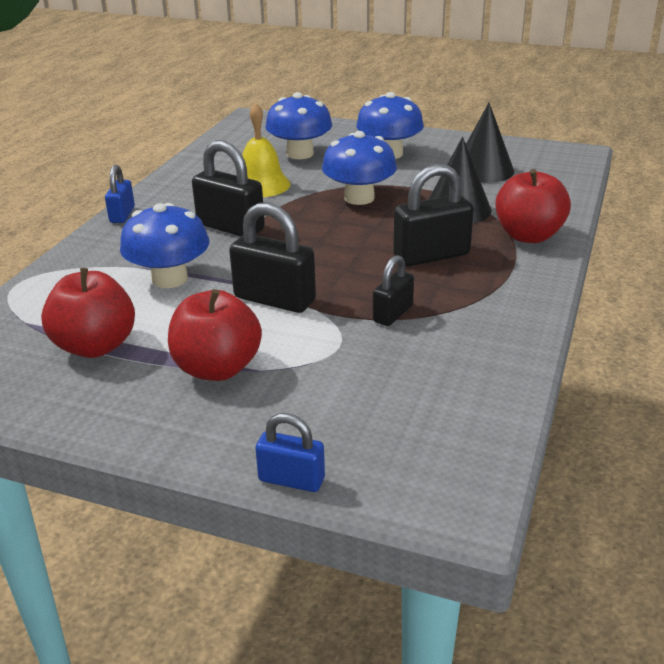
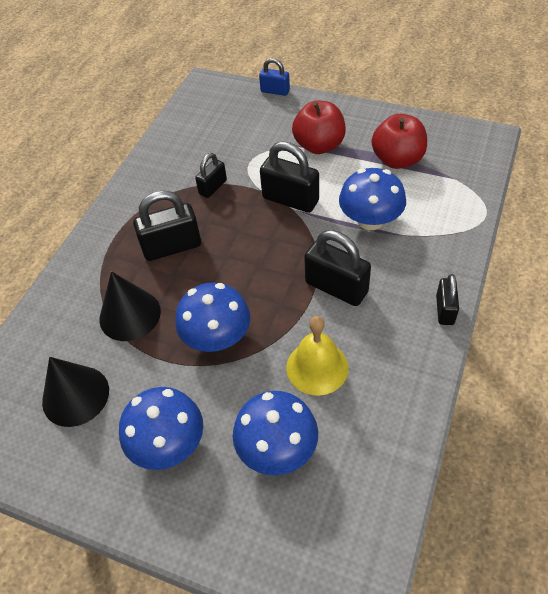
camera: 175 degrees left, 20 degrees up
(122, 215) = (445, 310): blue padlock -> black padlock
(528, 236) = (87, 272): red apple -> none

